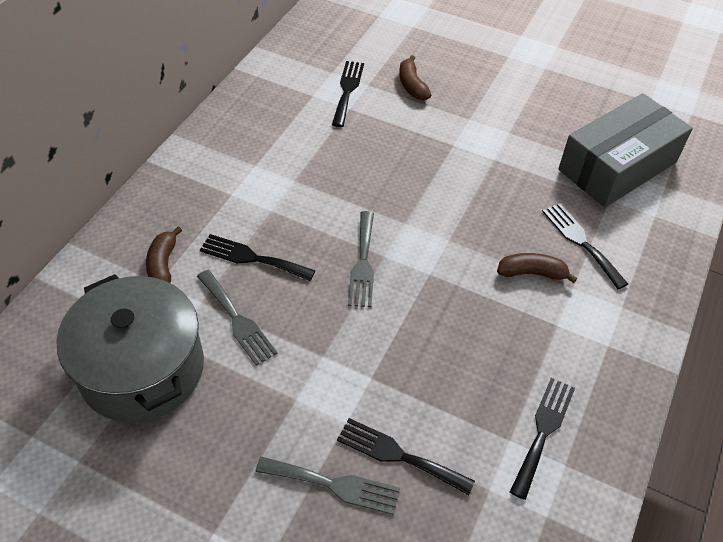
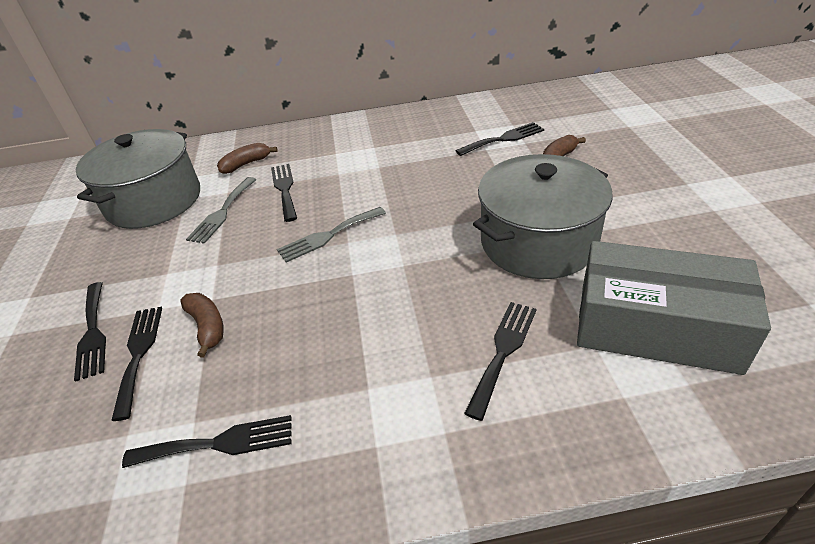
camera: 60 degrees right, 10 degrees down
(334, 485) = (92, 333): grey fork -> black fork
(495, 159) = (538, 242): none -> grey pot
(532, 273) = (419, 336): brown banana -> brown banana (207, 327)

